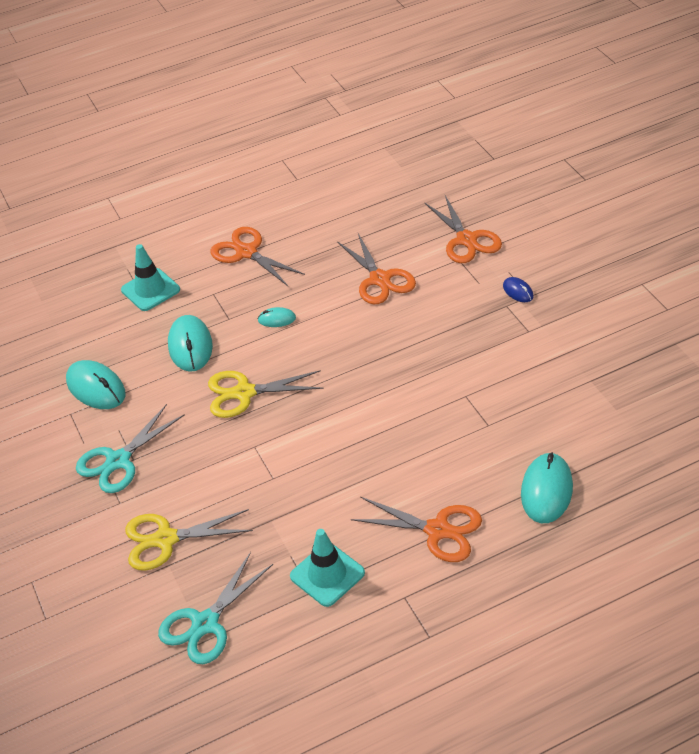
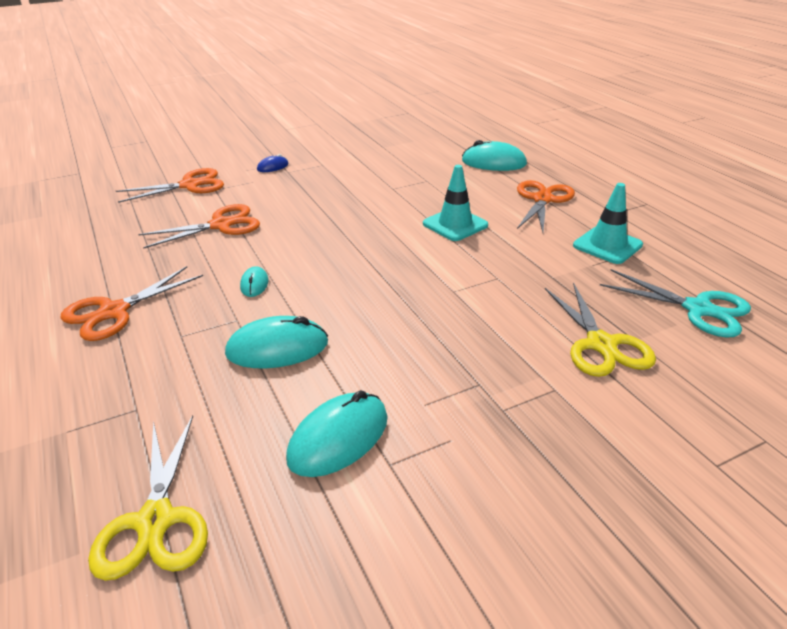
camera: 95 degrees left, 10 degrees down
(118, 461) = (484, 397): turquoise scissors -> none
(150, 290) = (137, 397): turquoise traffic cone -> turquoise traffic cone (455, 224)
(244, 393) = (371, 301): yellow scissors -> yellow scissors (155, 521)

